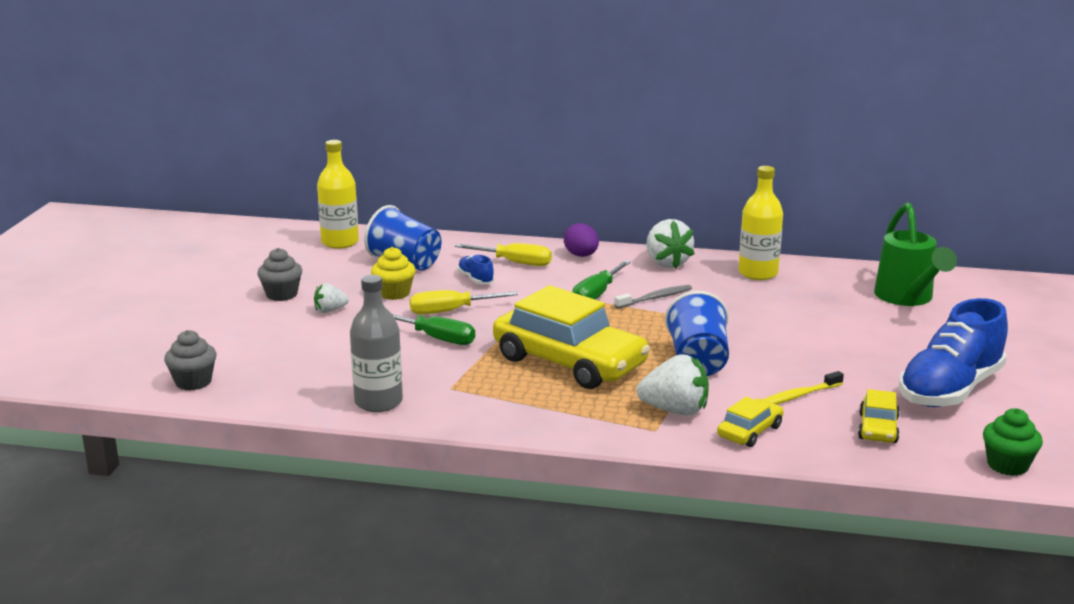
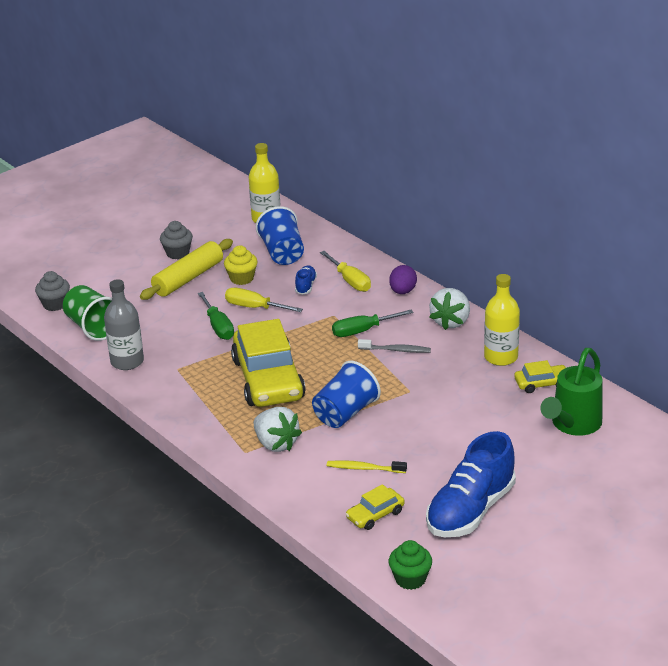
camera: 40 degrees right, 10 degrees up
(281, 386) = (93, 327): none -> green cup
(330, 310) = (188, 278): white strawberry -> yellow rolling pin
(749, 431) = (296, 479): yellow car -> yellow car (542, 383)
(950, 390) = (470, 510): blue shoe -> blue shoe turned 45 degrees counterclockwise

